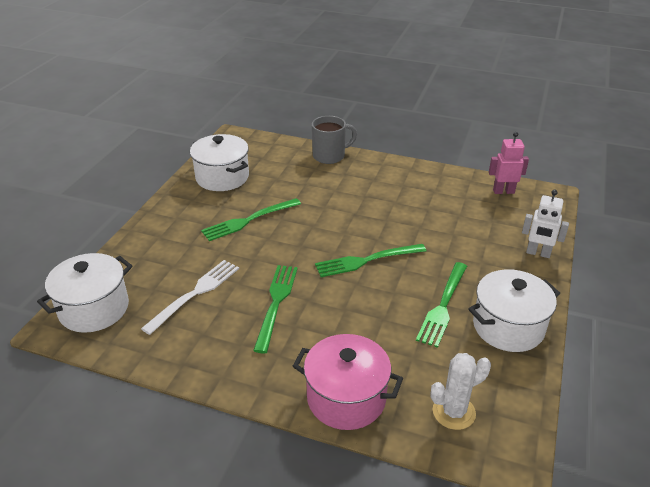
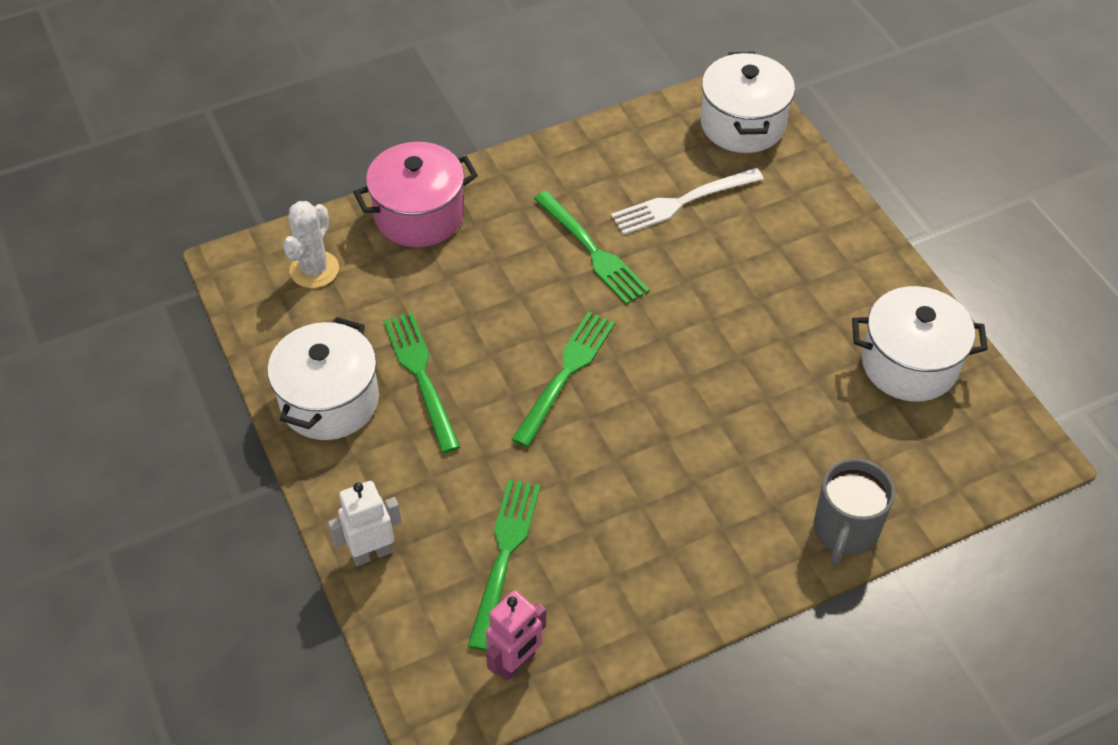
camera: 135 degrees right, 15 degrees up
(195, 293) = (681, 202): white fork -> white fork turned 75 degrees clockwise
(248, 220) = (770, 324): green fork -> green fork (504, 555)

